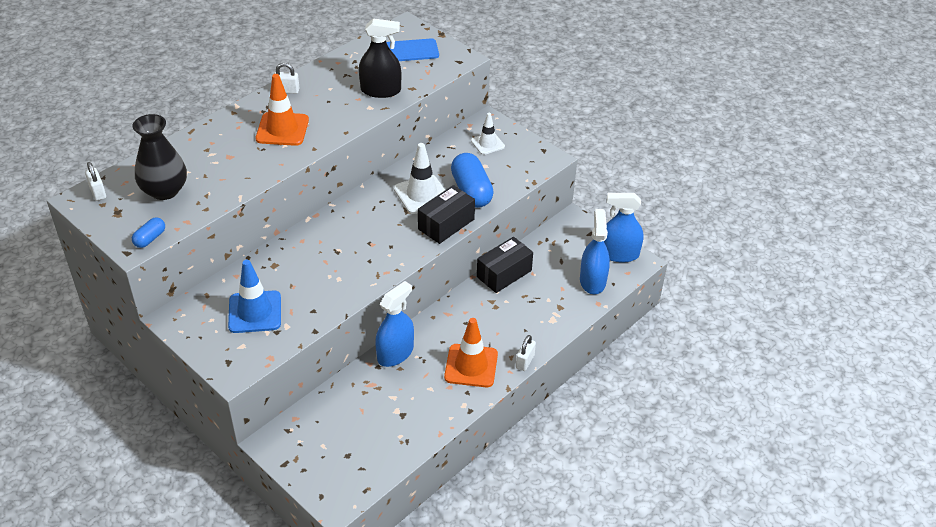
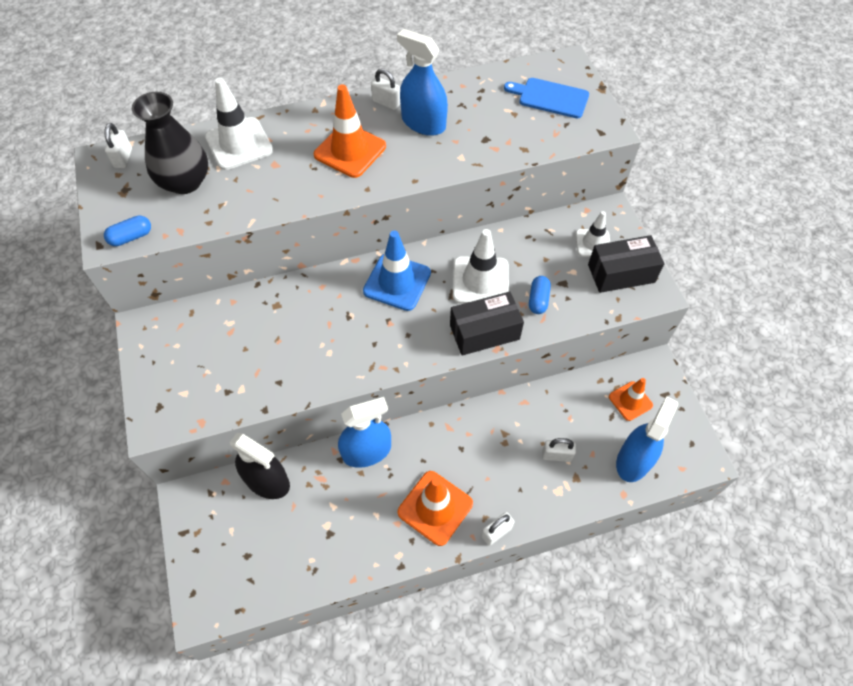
camera: 30 degrees right, 15 degrees up
(189, 153) = (239, 144): none -> white traffic cone
(255, 312) = (222, 356): blue traffic cone -> blue traffic cone (397, 282)
(380, 90) = (487, 139): black spray bottle -> black spray bottle (267, 480)
(471, 191) = (538, 300): blue capsule -> blue capsule, size x0.50
(504, 274) = (538, 404): black box -> black box (621, 273)
(537, 299) = (556, 455): none -> white padlock
(568, 246) = (630, 401): none -> orange traffic cone
(619, 254) = (685, 438): blue spray bottle -> blue spray bottle (423, 123)

